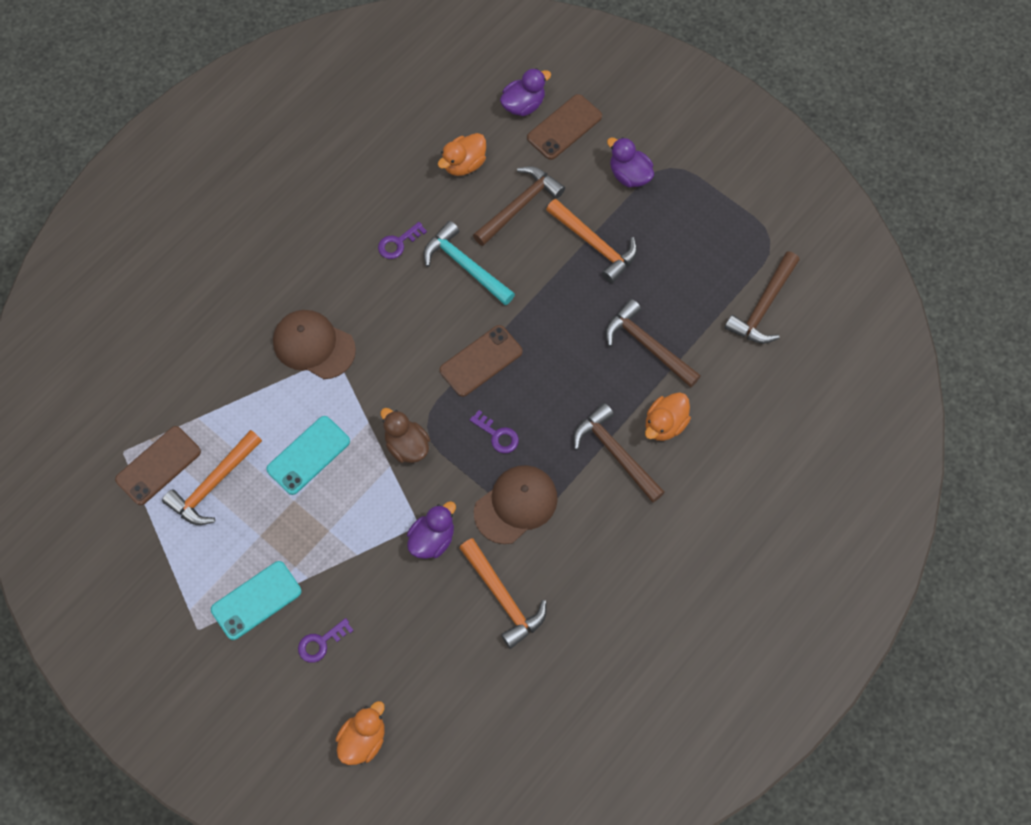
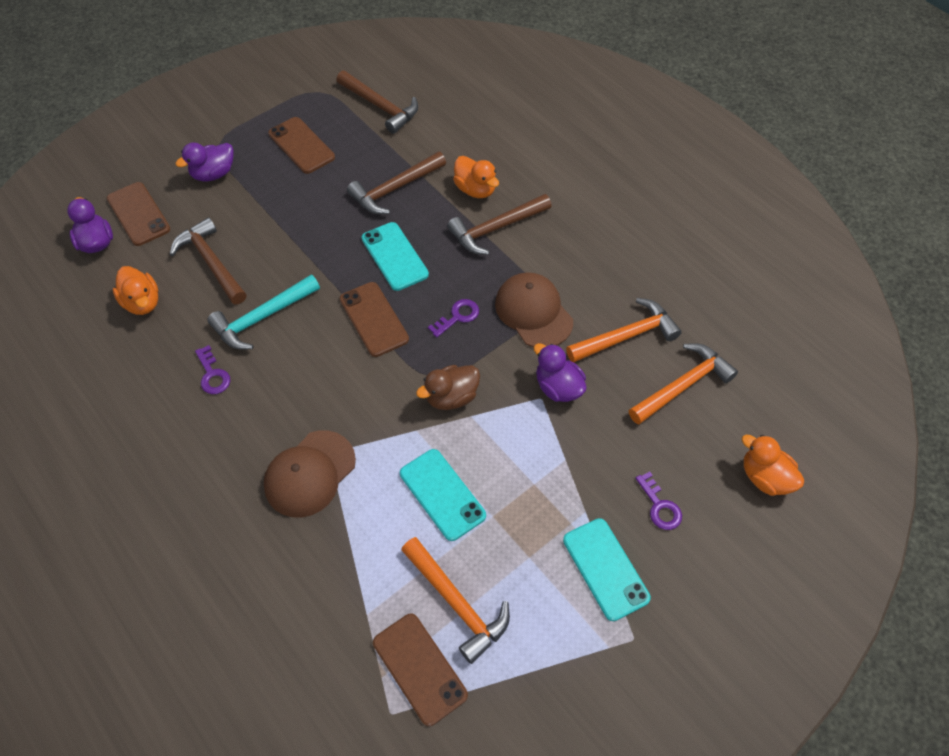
camera: 80 degrees left, 10 degrees down
(559, 364) = (394, 256): none -> turquoise phone
(594, 244) = (277, 211): orange hammer -> orange hammer (683, 385)
(687, 243) = (301, 145): none -> brown phone

